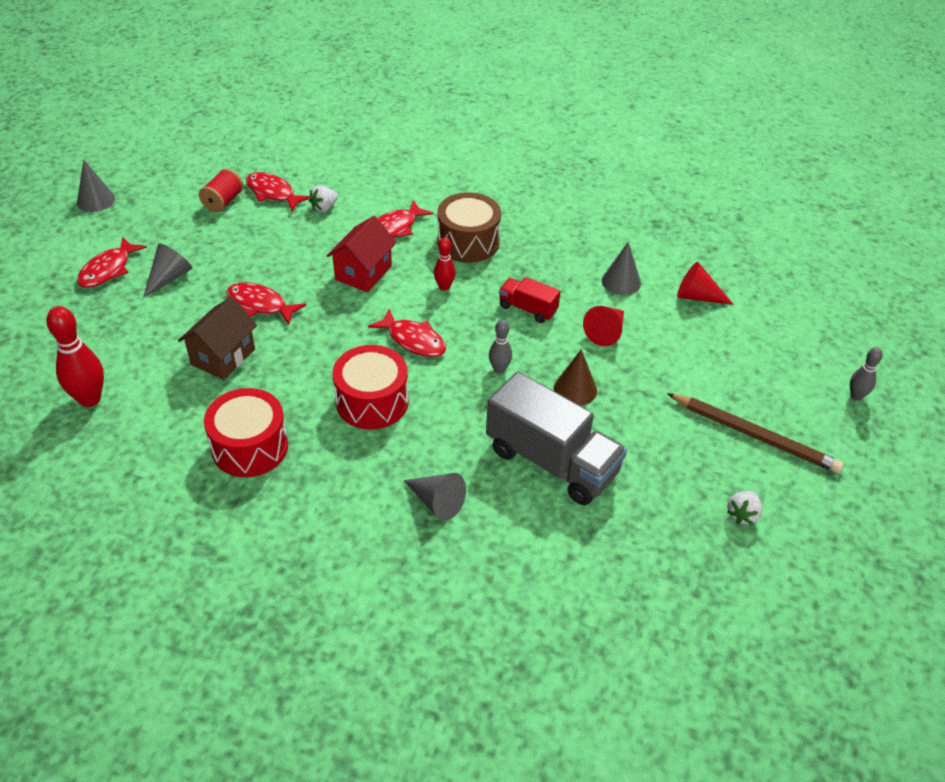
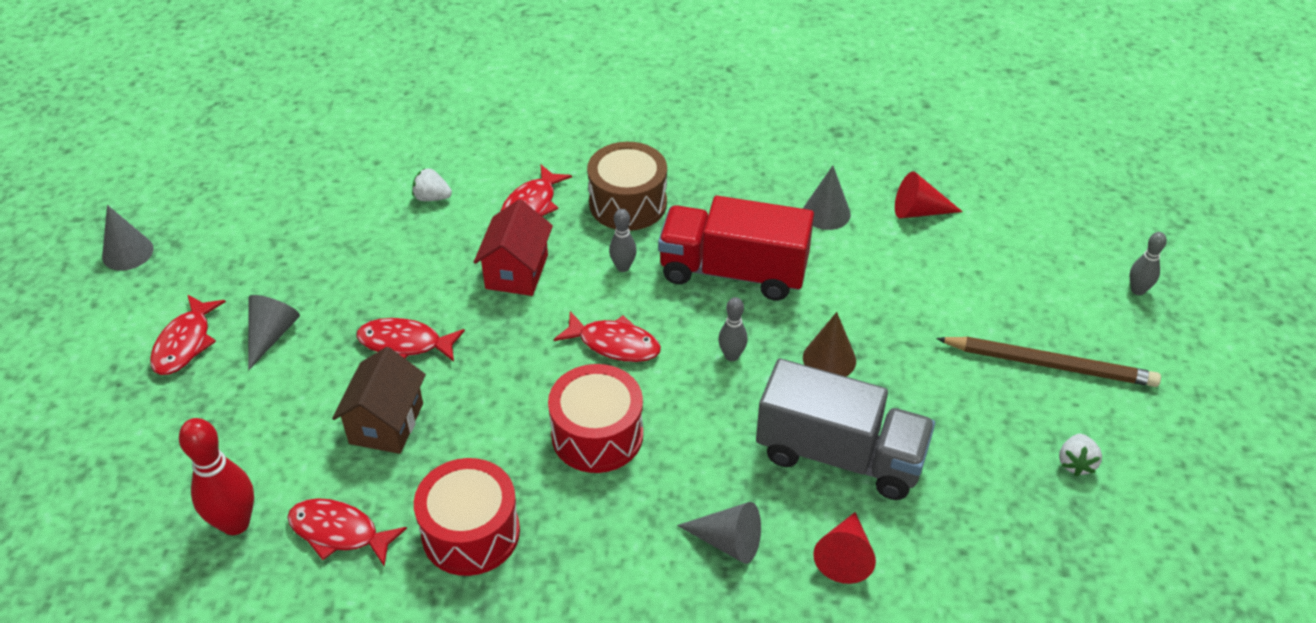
camera: 15 degrees left, 0 degrees up
(223, 201) = (299, 218): red spool -> none
(273, 193) = (359, 193): red fish -> red fish (339, 532)
(324, 207) = (432, 197): white strawberry -> white strawberry turned 75 degrees clockwise
(444, 287) = (623, 267): red bowling pin -> grey bowling pin
(528, 309) = (733, 272): red truck -> red truck, size x2.02
(606, 332) = (835, 279): red cone -> red cone (845, 556)

